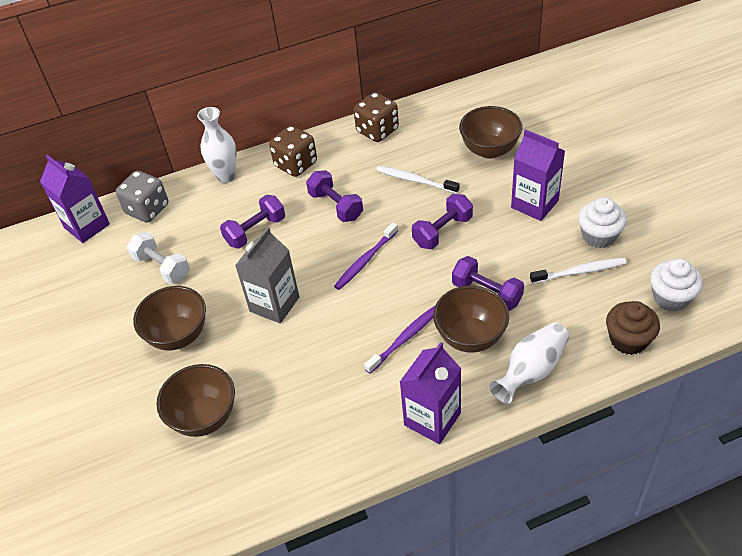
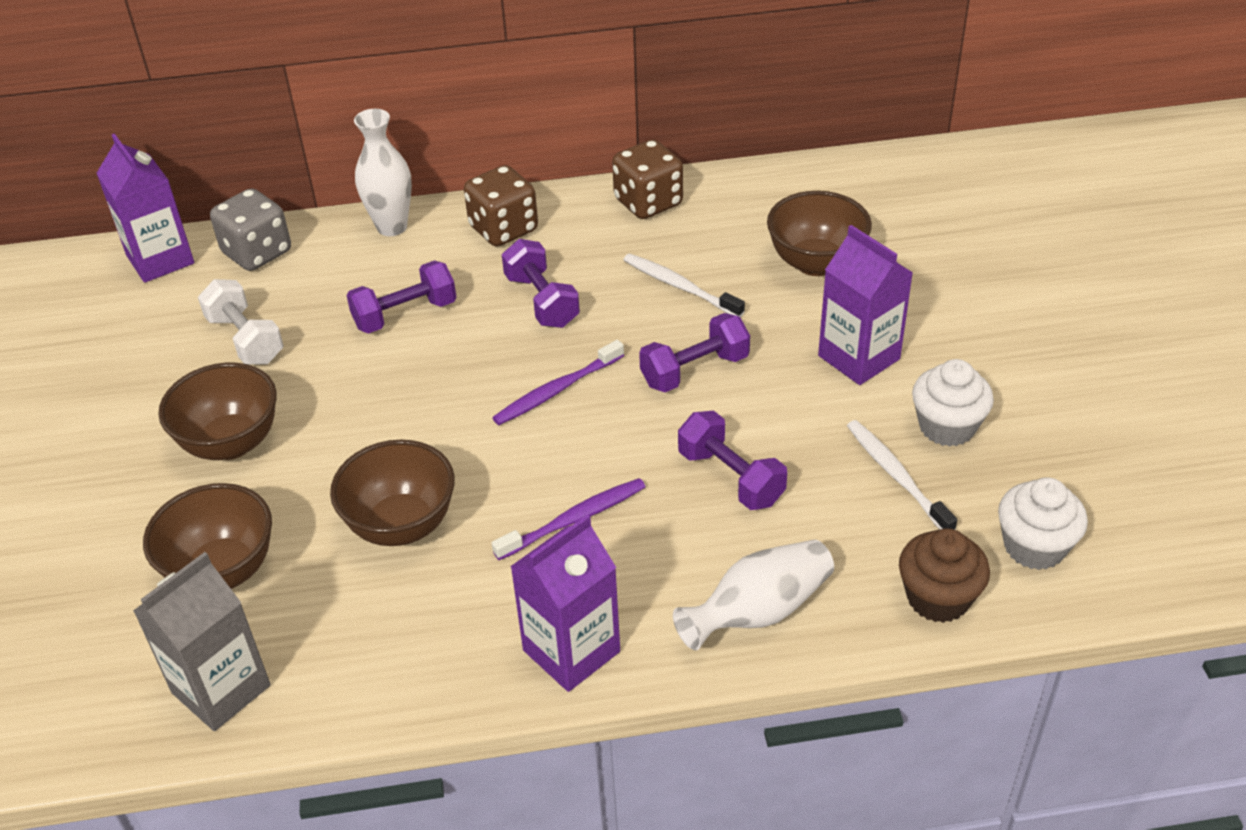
camera: 10 degrees right, 5 degrees down
(274, 304) = (392, 427): grey carton -> grey carton (221, 689)
(470, 337) = (679, 539): brown bowl -> brown bowl (401, 525)
(580, 271) = (896, 475): white toothbrush -> white toothbrush turned 120 degrees counterclockwise

